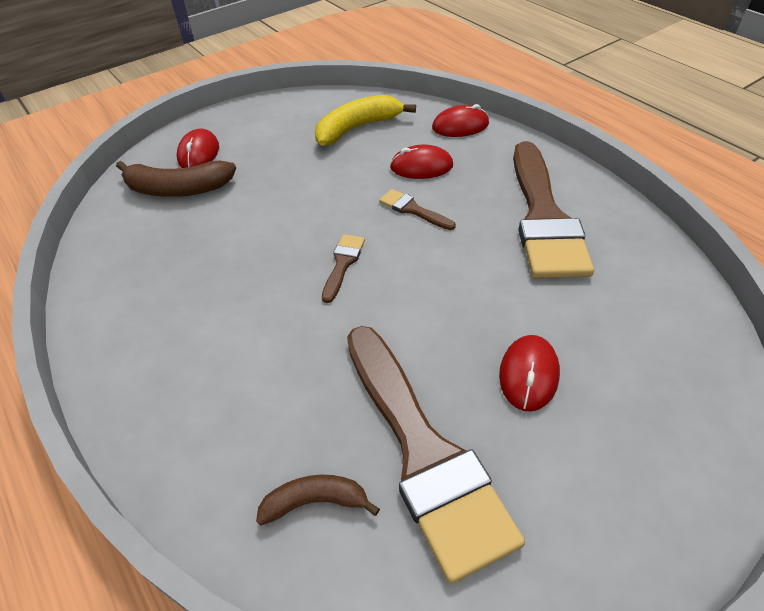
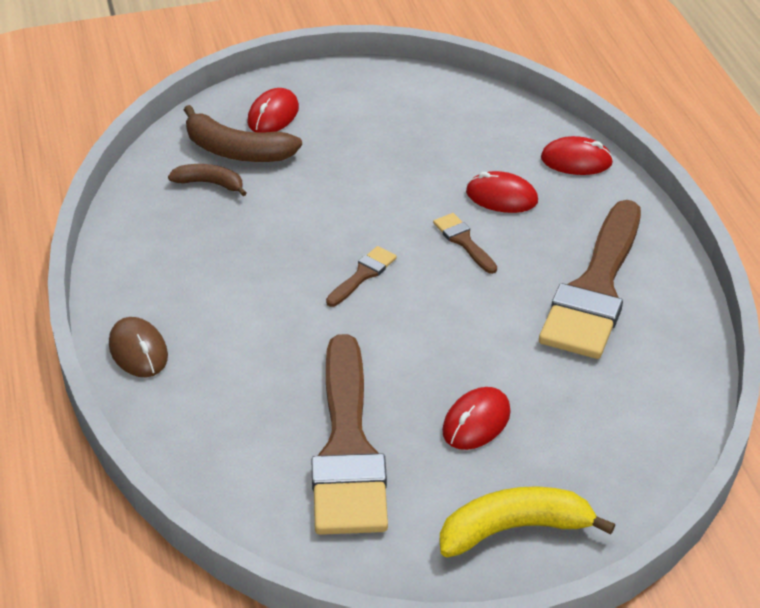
camera: 20 degrees right, 5 degrees down
(149, 415) = (138, 351): none -> brown mouse
(315, 502) = (243, 453): brown banana -> brown banana (210, 183)
(357, 128) = (458, 131): yellow banana -> yellow banana (514, 529)

